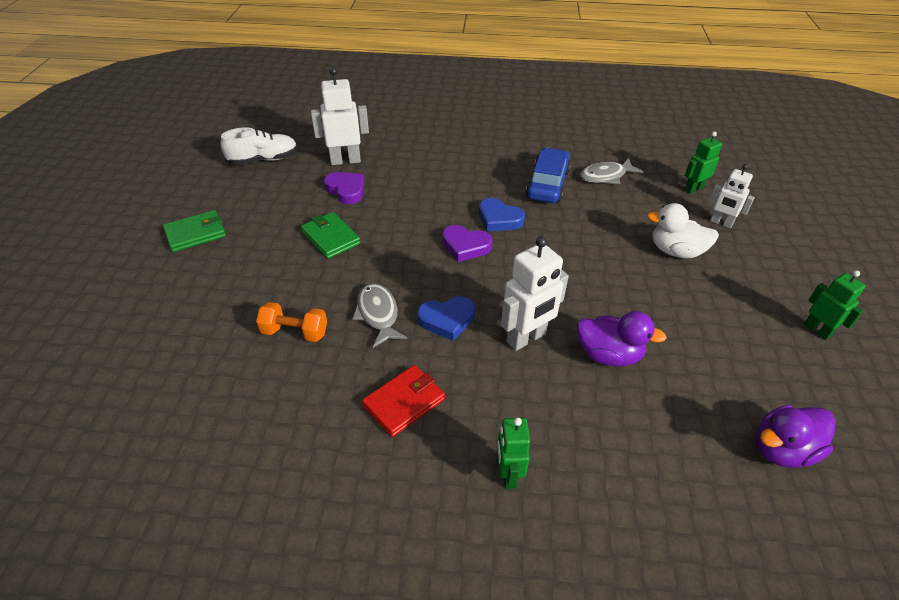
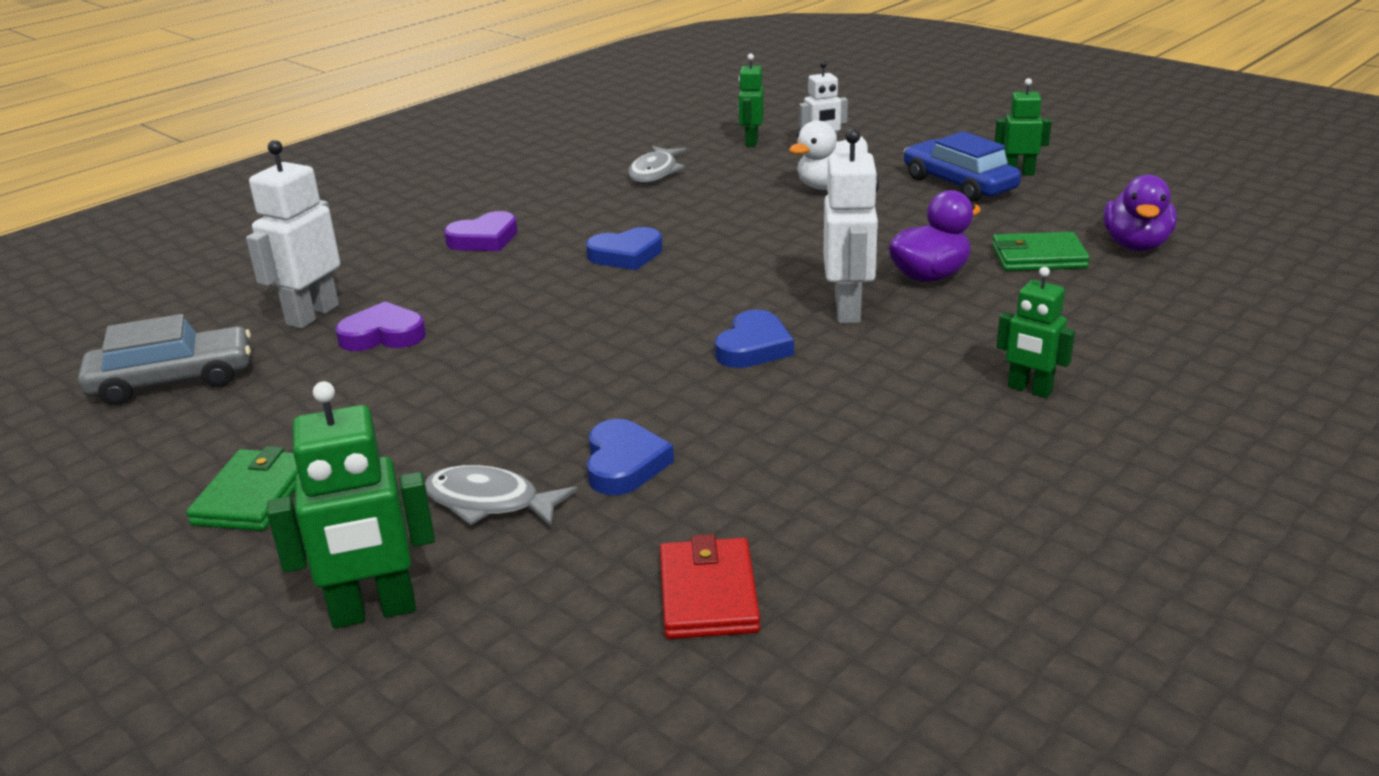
camera: 50 degrees left, 15 degrees down
(134, 318) = (374, 611): none -> green robot
(263, 160) = (173, 381): white shoe -> grey car
(295, 332) = (624, 464): orange dumbbell -> blue heart
(331, 238) = (469, 378): green wallet -> green wallet (1038, 257)
(378, 314) = (678, 390): grey fish -> grey fish (489, 502)
(404, 402) = (854, 420): red wallet -> red wallet (708, 594)
(465, 246) = (641, 292): purple heart -> purple heart (484, 239)
(547, 184) = (612, 206): blue car -> blue car (959, 184)

